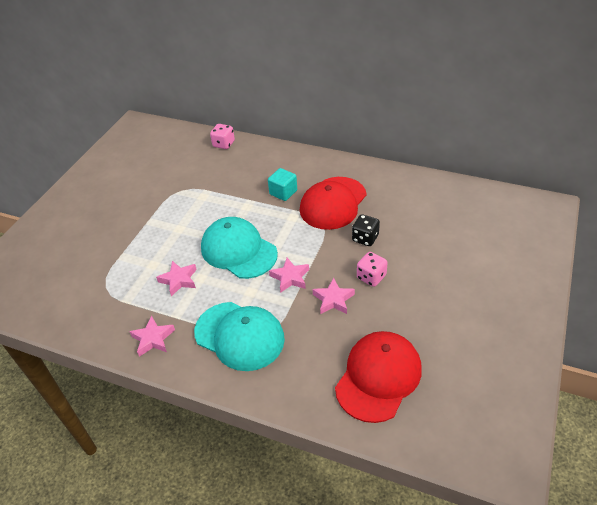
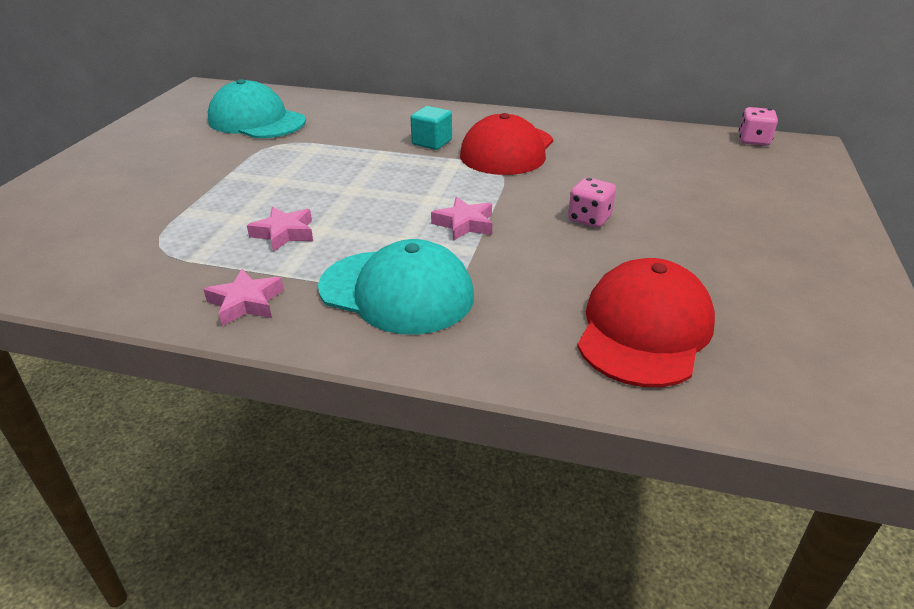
camera: 10 degrees left, 10 degrees down
(223, 144) = (335, 102): pink dice -> pink dice (753, 141)
(238, 250) = (376, 199): turquoise cap -> turquoise cap (256, 121)
(333, 300) = (539, 245): pink star -> none
(365, 238) = (566, 181): black dice -> none

